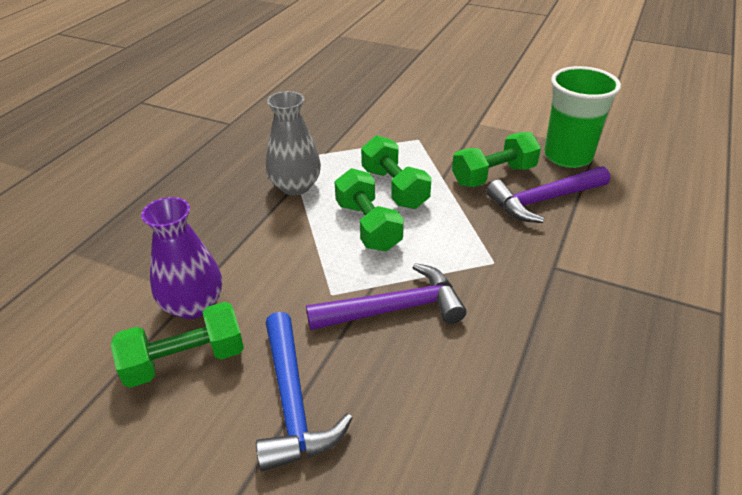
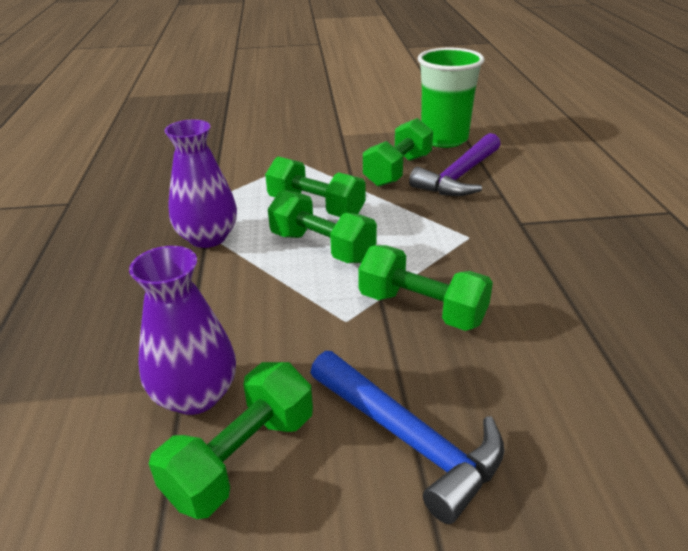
camera: 30 degrees left, 5 degrees down
(295, 186) = (208, 238): grey vase -> purple vase
(394, 309) = (421, 309): purple hammer -> green dumbbell

